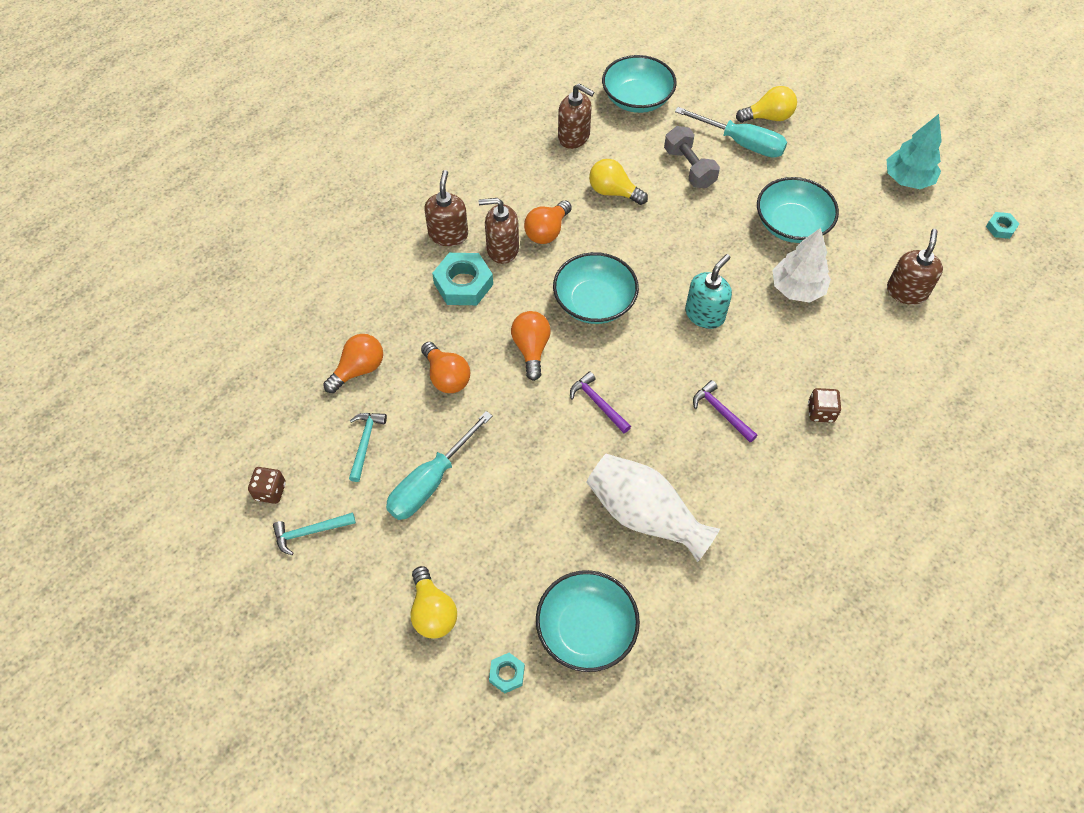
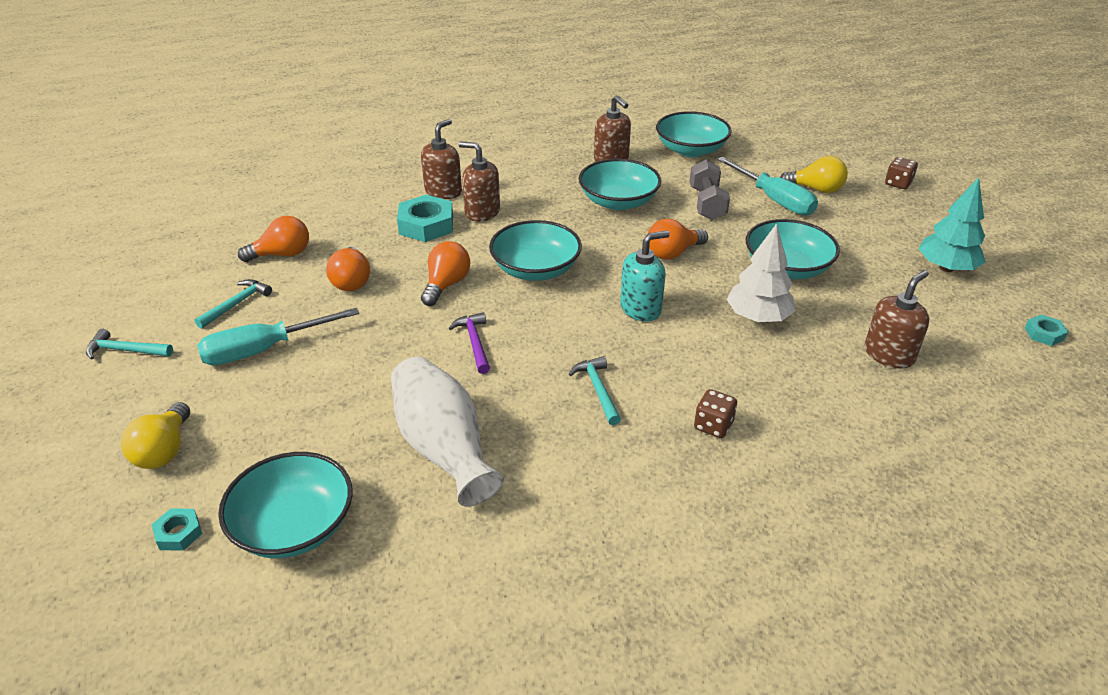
camera: 25 degrees right, 20 degrees down
(270, 491) = (126, 311): brown dice -> brown dice (898, 184)
(547, 231) = (533, 211): orange light bulb -> orange light bulb (672, 253)
(613, 192) = (618, 201): yellow light bulb -> turquoise bowl
(721, 412) = (598, 389): purple hammer -> turquoise hammer

